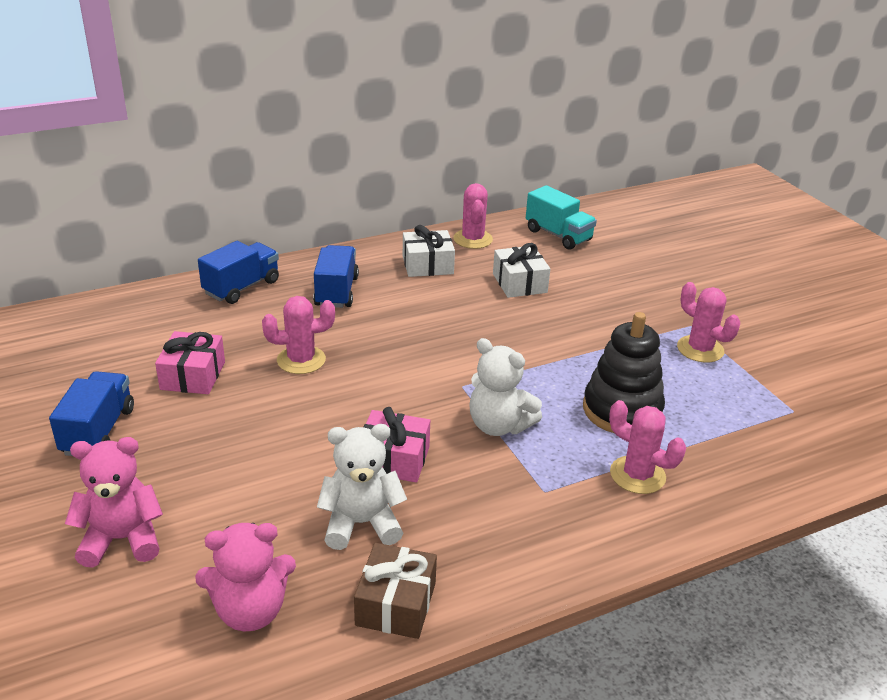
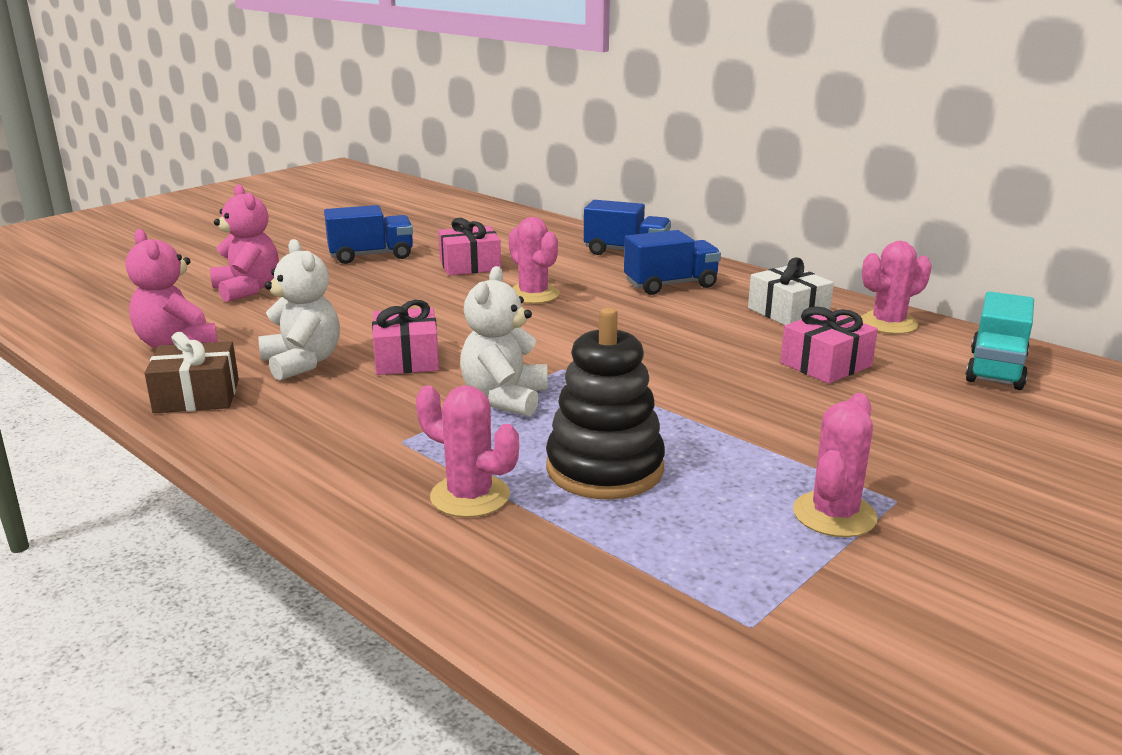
camera: 70 degrees right, 10 degrees down
(519, 283) = (826, 364): white gift -> pink gift
(637, 475) = (470, 496): pink cactus -> pink cactus turned 75 degrees counterclockwise

